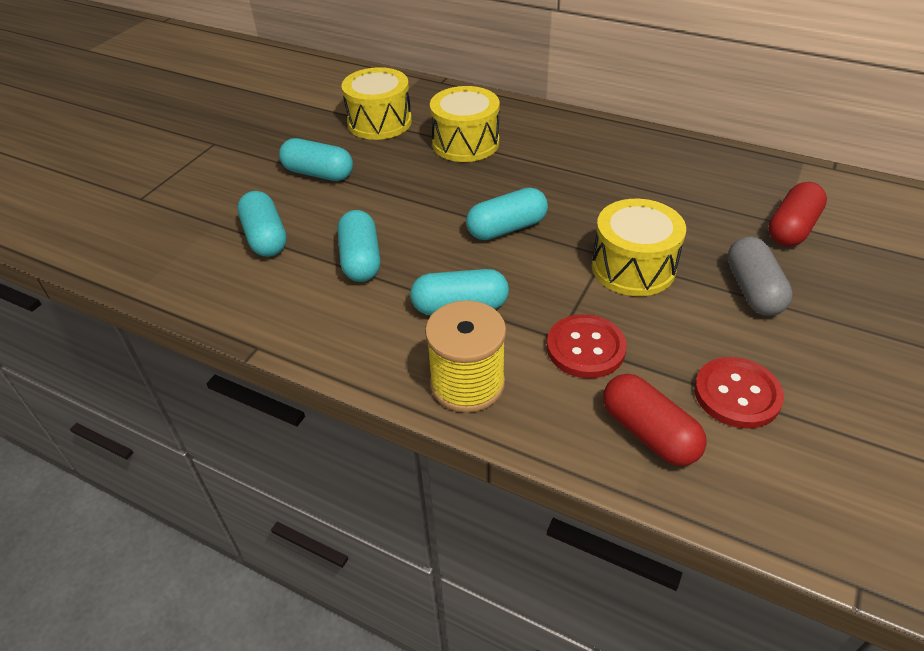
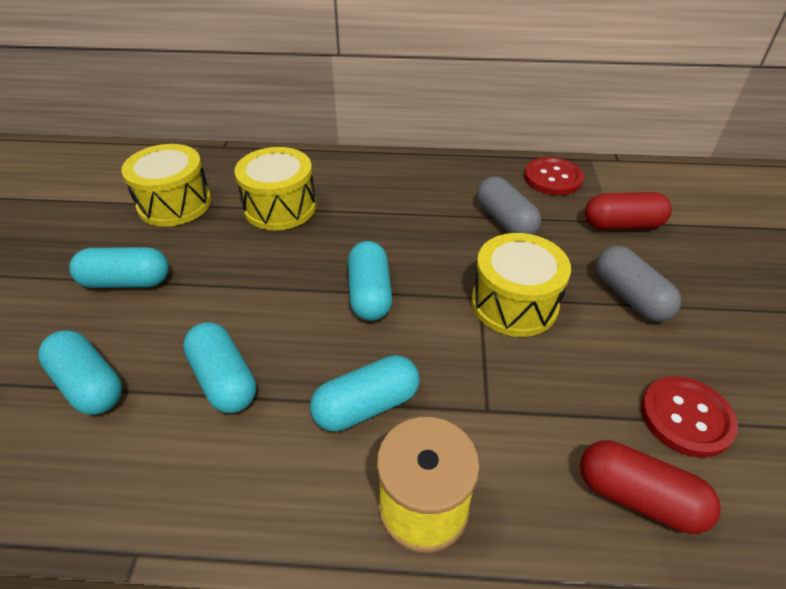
camera: 25 degrees left, 0 degrees up
(506, 228) = (369, 294): turquoise capsule -> turquoise capsule turned 45 degrees counterclockwise
(585, 348) = (521, 413): red button -> red button (553, 178)
(669, 198) = (505, 220): none -> grey capsule
(792, 228) = (622, 225): red capsule -> red capsule turned 75 degrees clockwise

